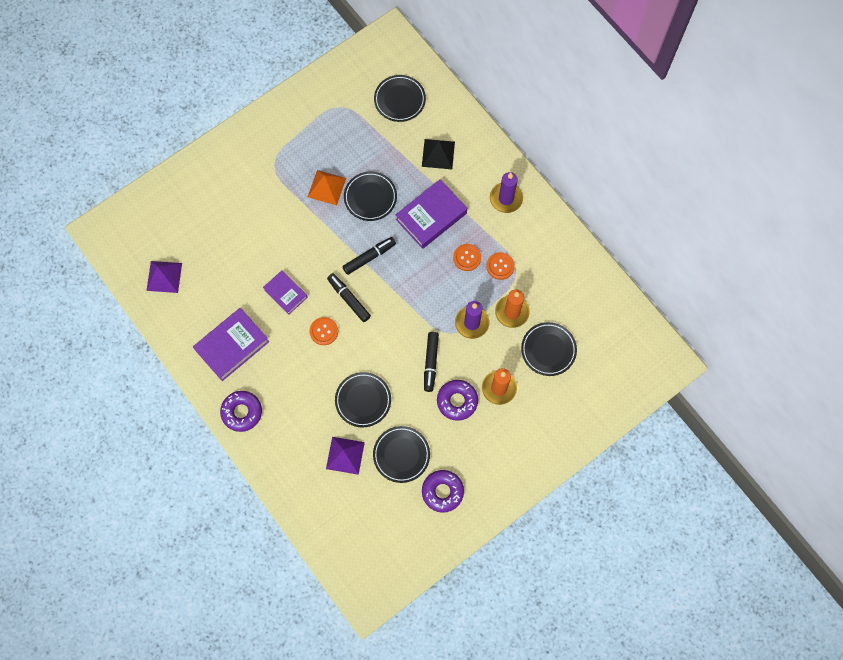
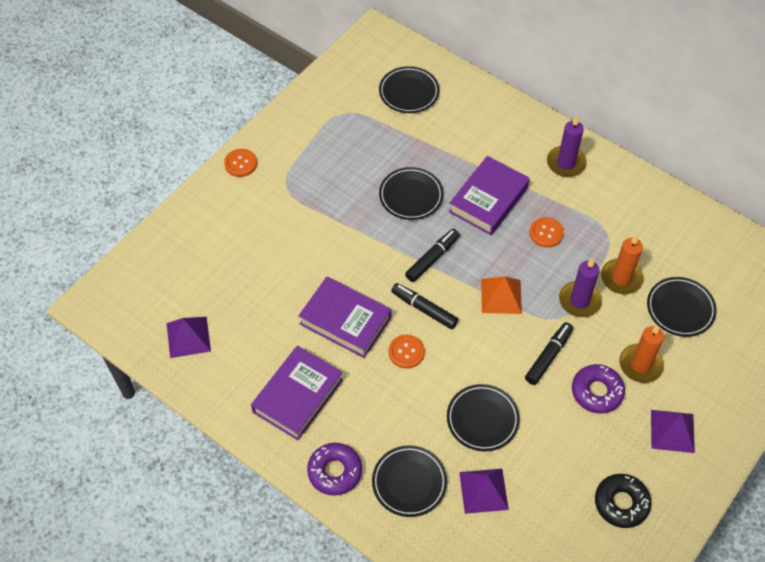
camera: 15 degrees left, 15 degrees down
(286, 293) = (345, 321): purple book -> purple book, size x1.63
(326, 187) = (356, 197): orange pyramid -> orange pyramid (501, 296)
(401, 455) = (553, 472): black plate -> black plate (409, 482)
(431, 363) = (548, 356): black marker -> black marker turned 135 degrees counterclockwise
(438, 154) = (472, 135): black pyramid -> none
(442, 492) = (621, 503): purple donut -> black donut
(500, 266) = (587, 233): orange button -> orange button (240, 163)
(502, 447) = (672, 431): none -> purple pyramid

